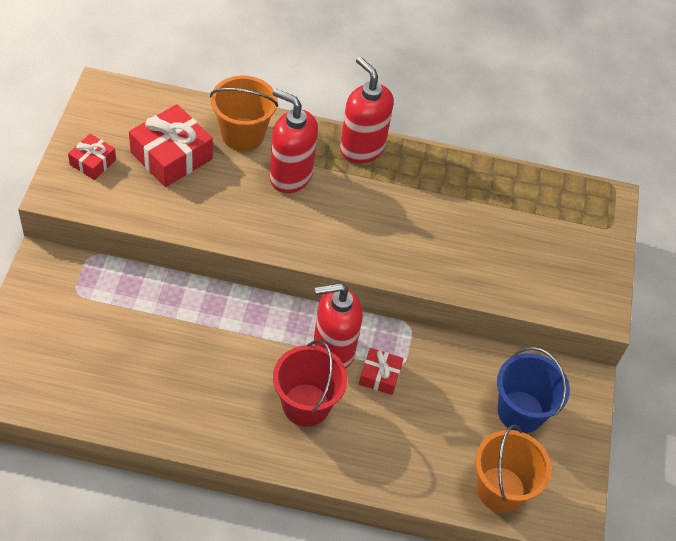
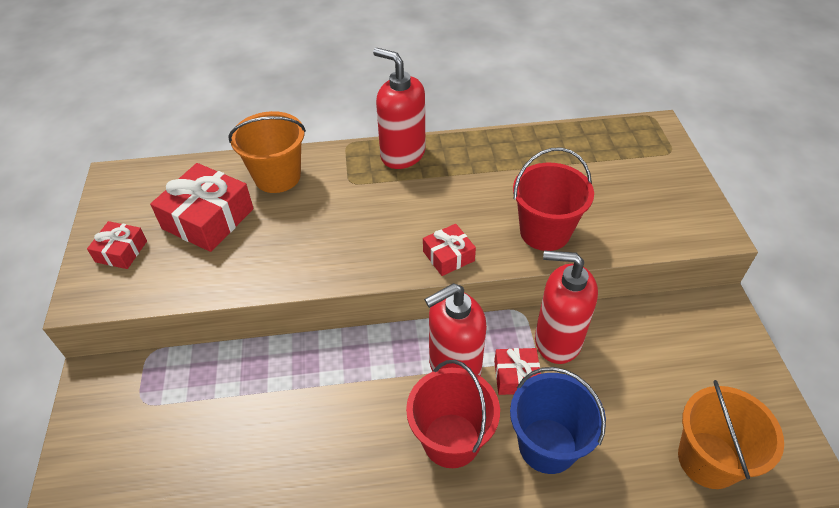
camera: 10 degrees left, 5 degrees down
(290, 176) = (341, 200): red soap dispenser -> red soap dispenser (557, 340)
(361, 257) = (448, 256): none -> red gift
(453, 264) = (545, 232): none -> red bucket
(520, 412) = (678, 362): blue bucket -> blue bucket (547, 445)

